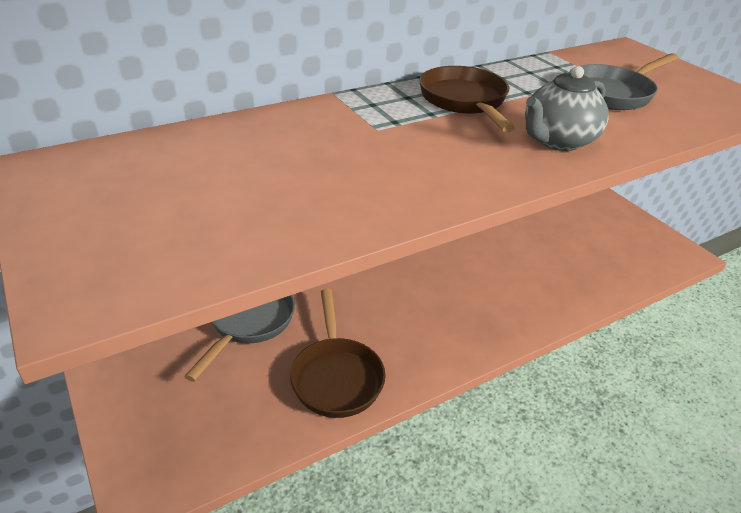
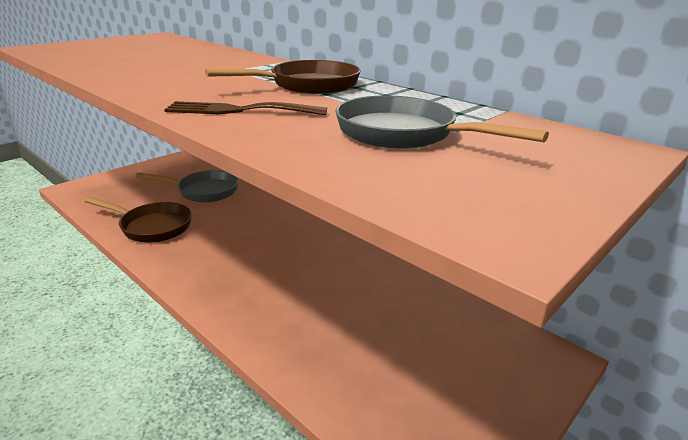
camera: 75 degrees right, 10 degrees down
(336, 376) = (152, 227): brown pan -> brown pan turned 135 degrees counterclockwise
(557, 141) = (239, 110): grey teapot -> brown fork

